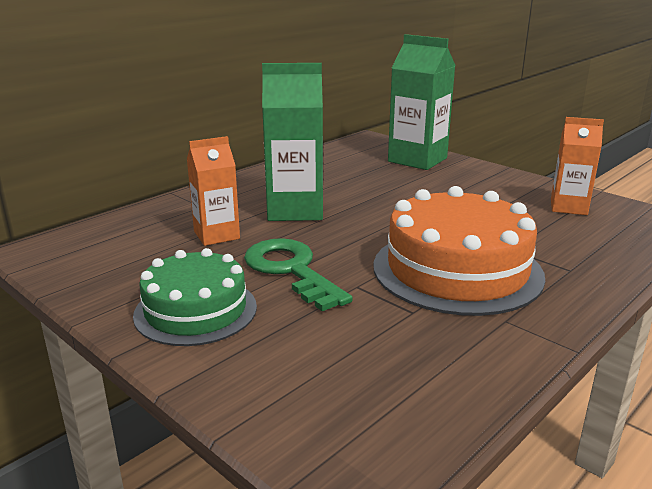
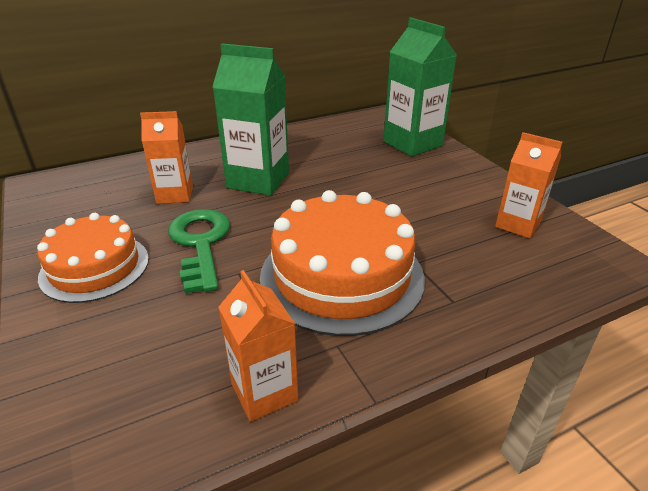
camera: 20 degrees right, 10 degrees up
(195, 310) = (95, 267): green cake -> orange cake
(478, 367) = (264, 392): none -> orange carton

